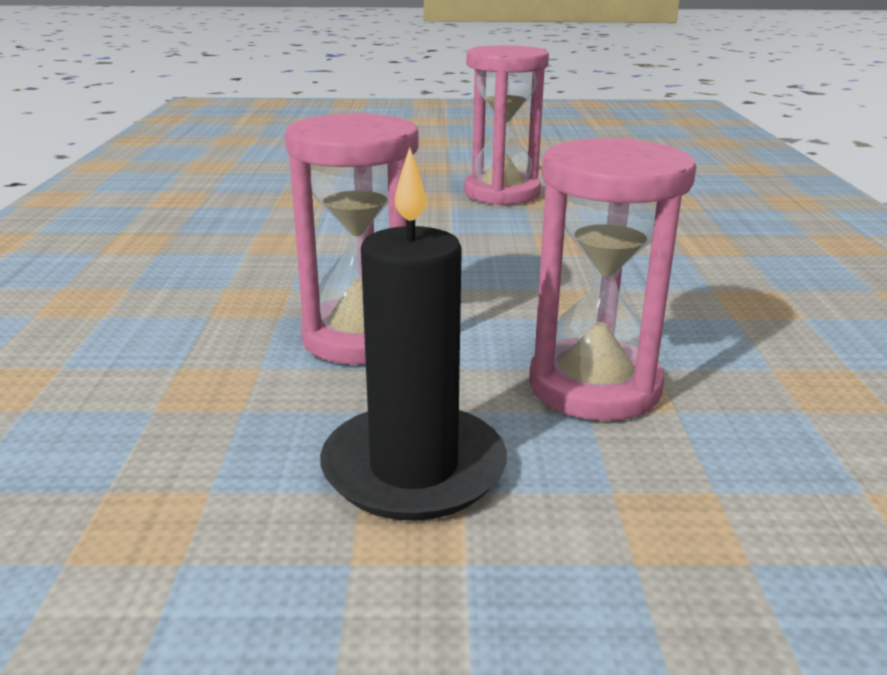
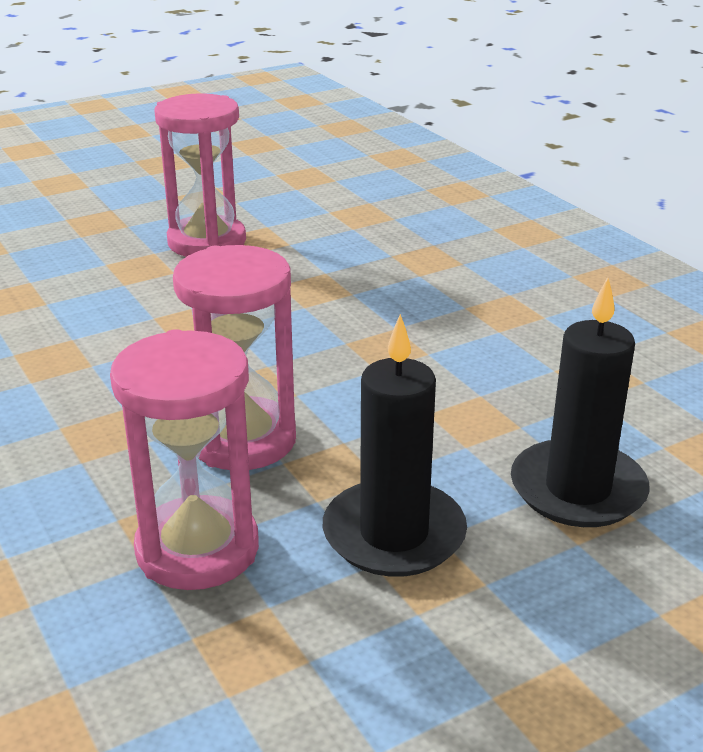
camera: 30 degrees left, 5 degrees up
(594, 387) = (454, 425): pink hourglass -> pink hourglass (197, 549)
(691, 499) = (577, 489): none -> black candle

